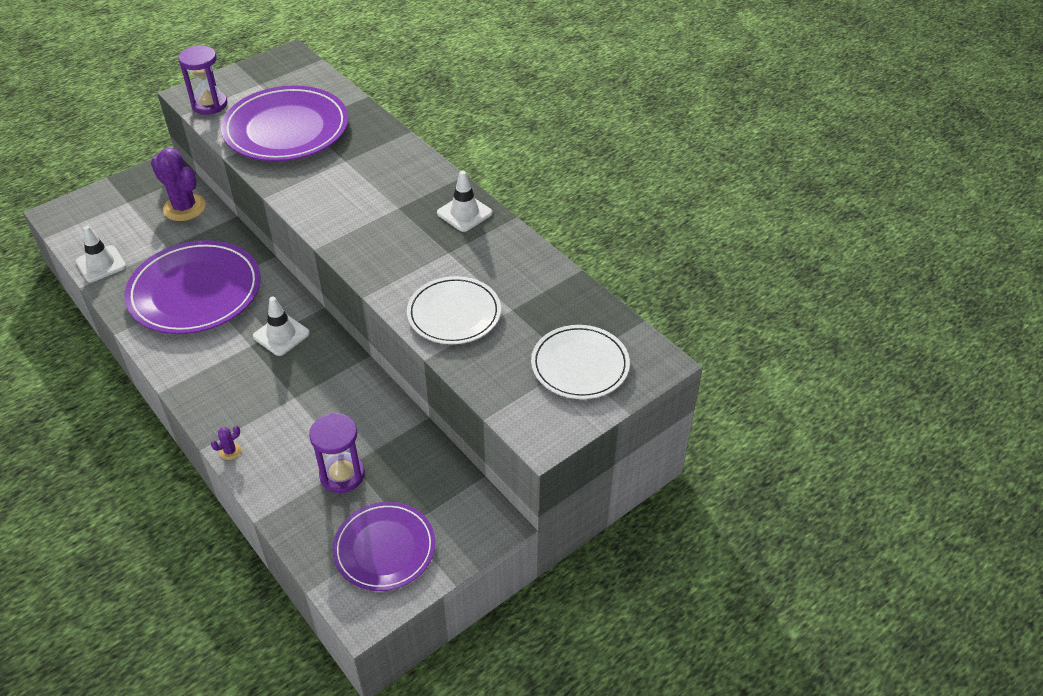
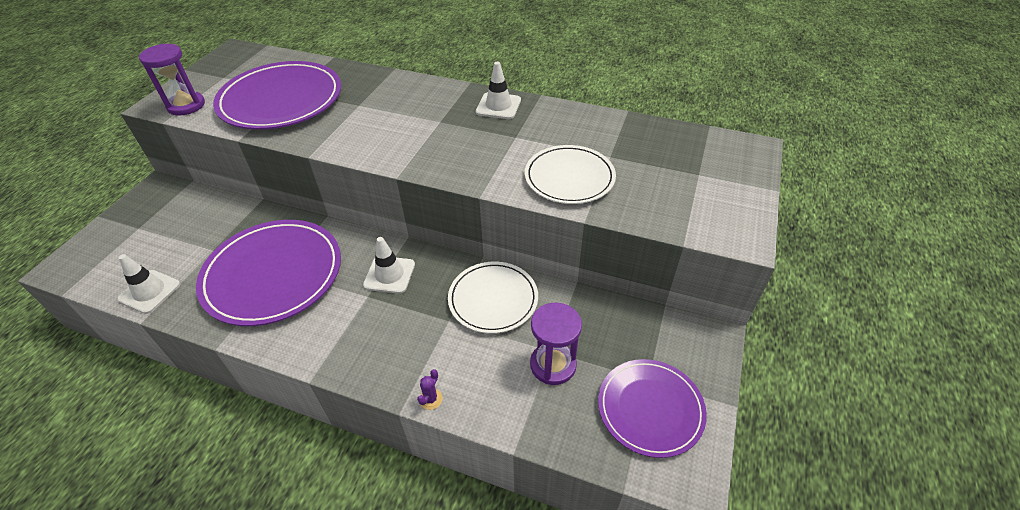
camera: 30 degrees left, 0 degrees up
(184, 208) = (204, 211): purple cactus -> none
(580, 365) = (704, 173): white plate -> white plate (493, 299)

